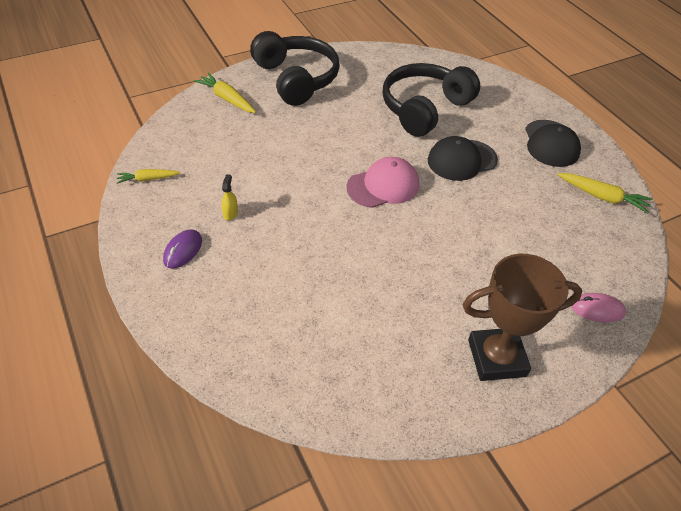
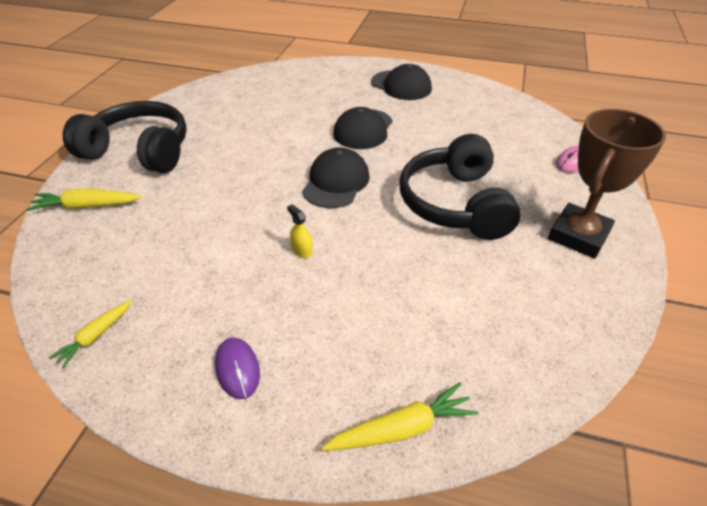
camera: 45 degrees left, 5 degrees down
(230, 213) = (237, 297): yellow spray bottle -> yellow spray bottle (302, 250)
(383, 186) = (336, 182): pink cap -> black cap
(424, 108) = (285, 112): black headphones -> black headphones (455, 204)
(602, 197) = (476, 98): yellow carrot -> yellow carrot (402, 428)

